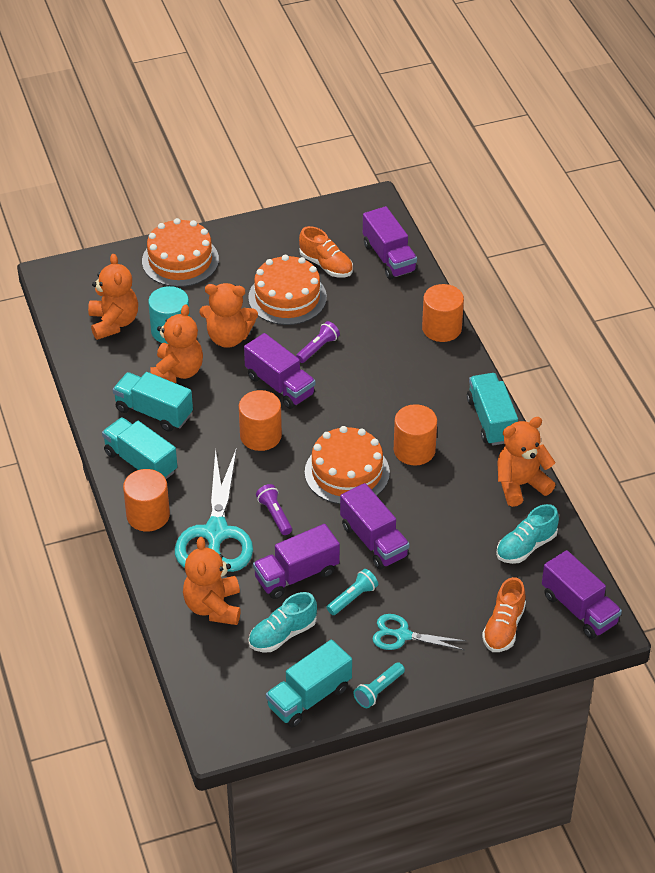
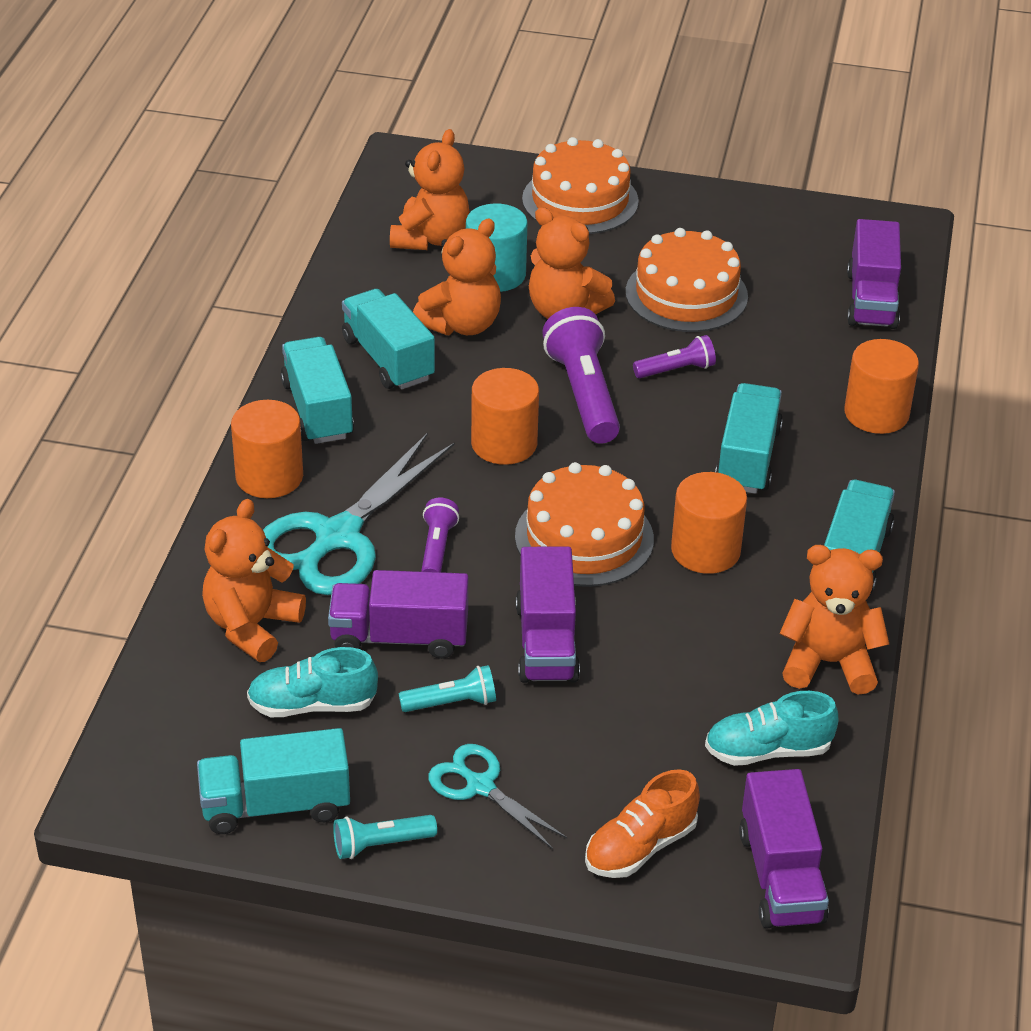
camera: 30 degrees right, 5 degrees down
(280, 385) = (584, 394): purple truck -> purple flashlight
(326, 265) = (773, 276): orange shoe -> none
(395, 386) = (747, 458): none -> turquoise truck

